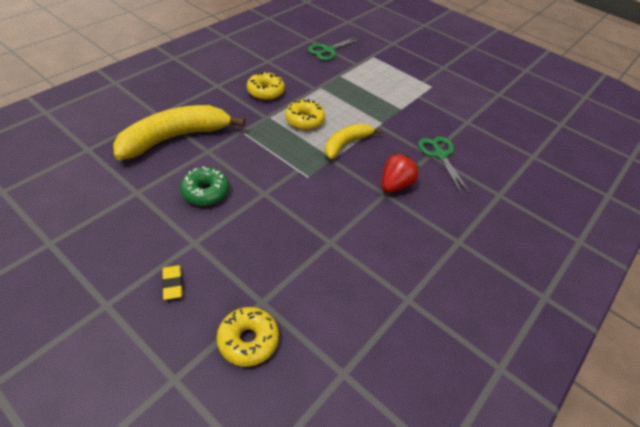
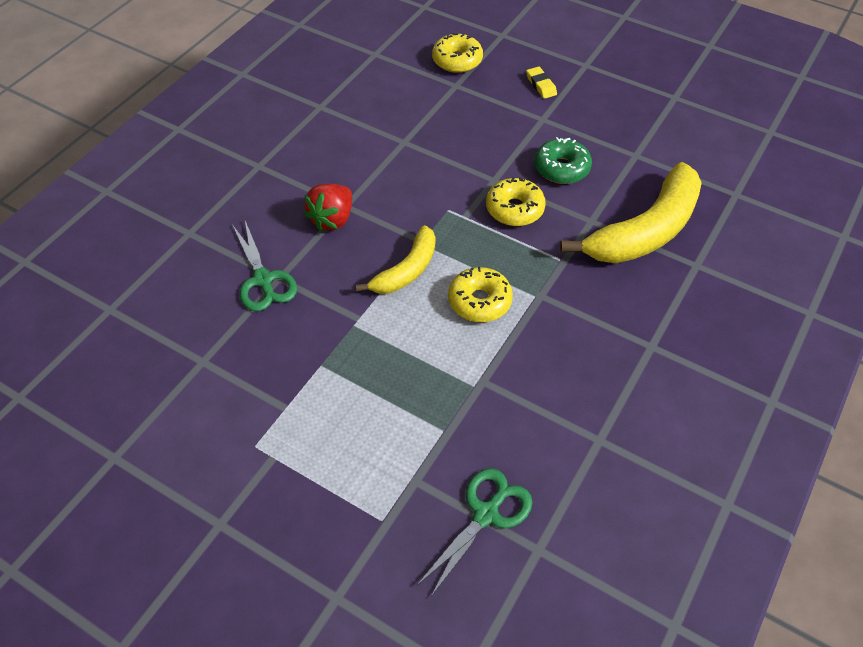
camera: 175 degrees right, 5 degrees up
(265, 91) = (565, 350): yellow donut -> yellow donut (514, 209)

